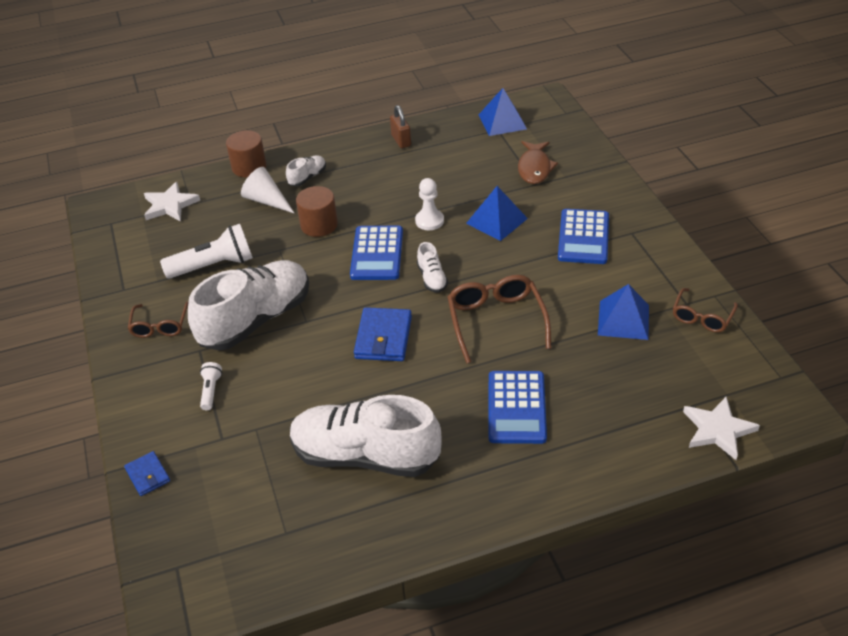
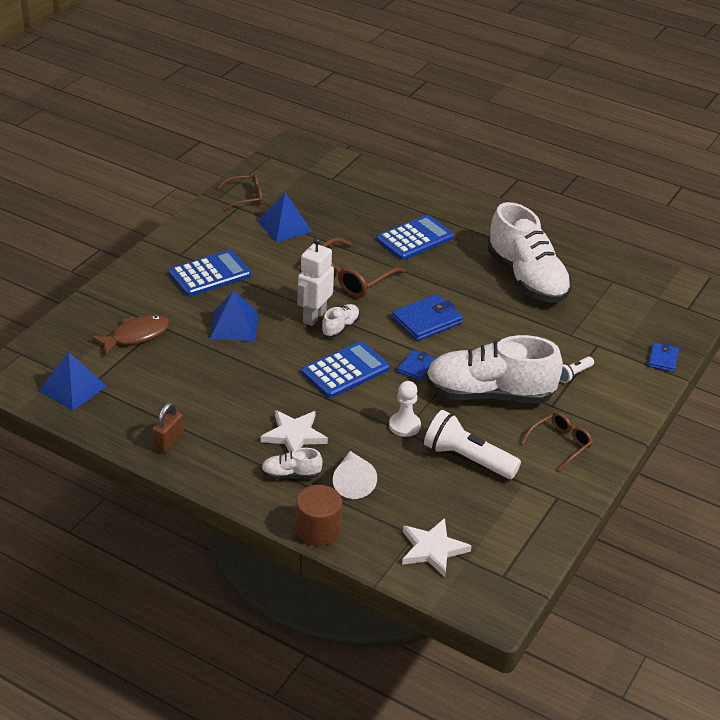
camera: 135 degrees left, 5 degrees down
(319, 225) = (348, 425): brown cylinder -> none
(335, 296) = (416, 367): none -> blue wallet
(429, 221) = (273, 362): white pawn -> white pawn (404, 426)
(462, 270) = (314, 316): none -> white robot
(717, 430) = (341, 165): white star -> white star (294, 435)

